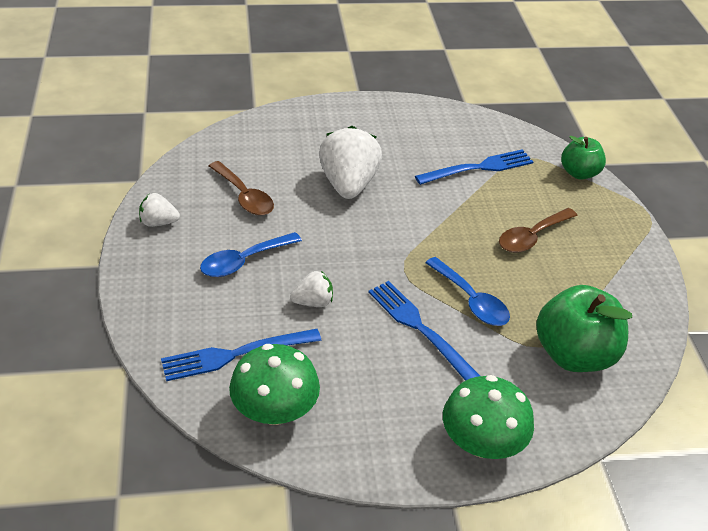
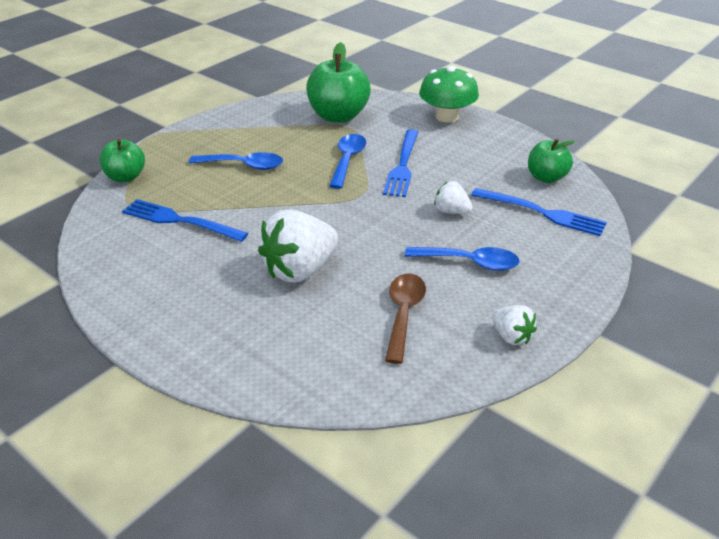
camera: 130 degrees left, 5 degrees down
(275, 410) = (546, 178): green mushroom -> green apple
(532, 237) = (244, 165): brown spoon -> blue spoon

